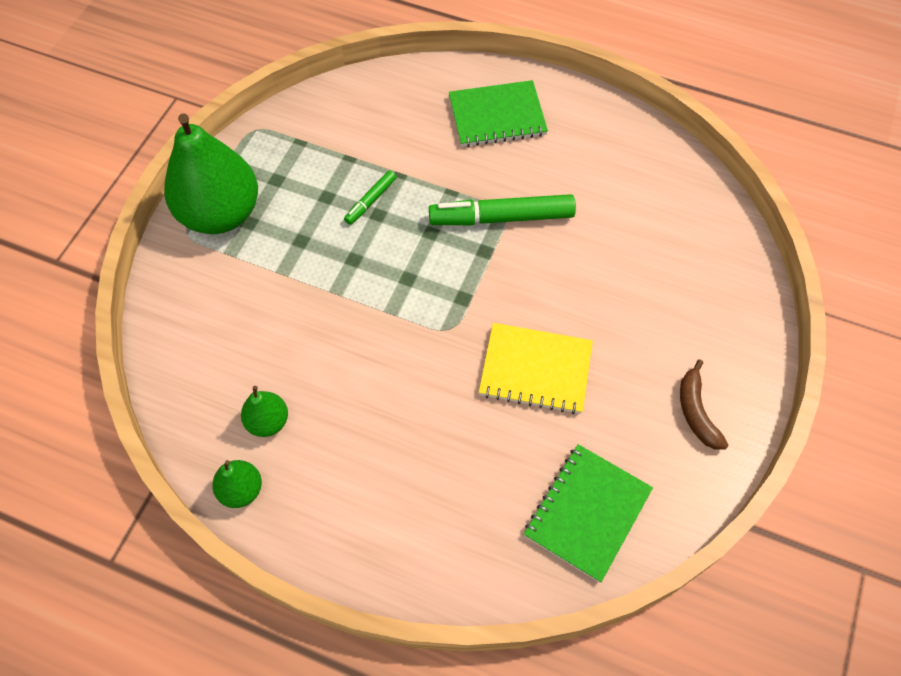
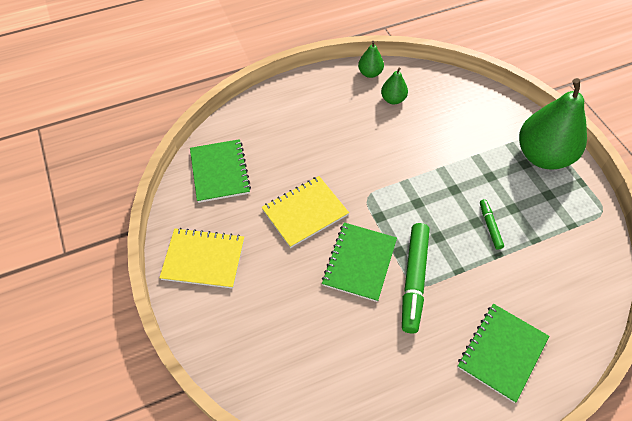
camera: 135 degrees right, 5 degrees down
(501, 218) = (414, 280): green marker -> green marker turned 150 degrees clockwise
(534, 273) = (359, 262): none -> green notebook
(696, 412) = (203, 259): brown banana -> yellow notebook

